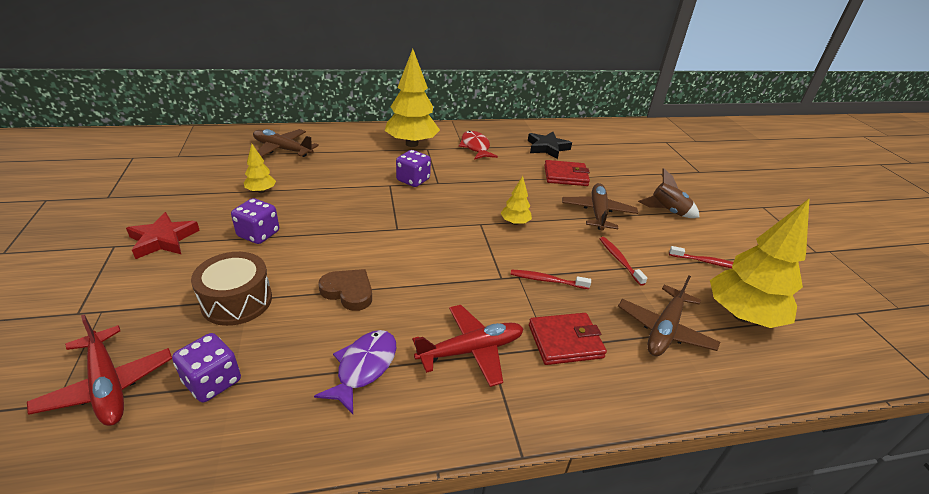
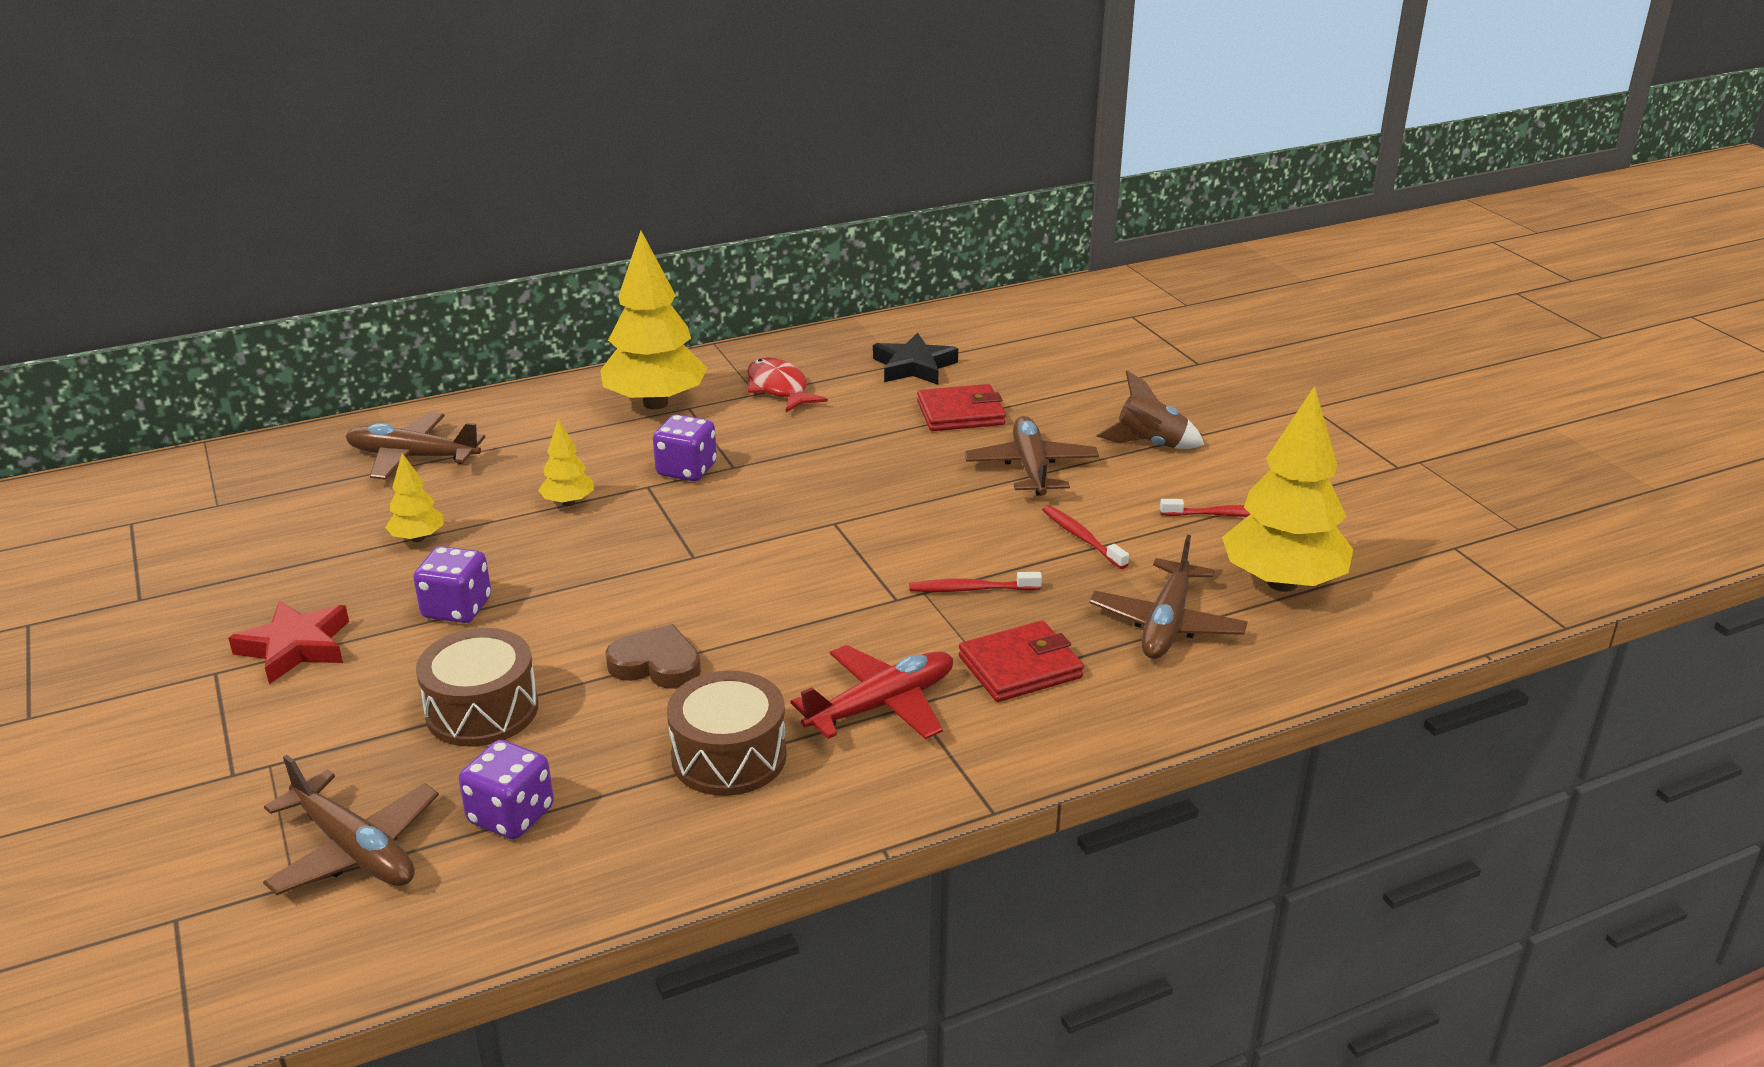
camera: 10 degrees left, 5 degrees down
(107, 385) = (355, 849): red plane -> brown plane
(364, 368) = (729, 756): purple fish -> brown drum
(515, 222) = (893, 510): yellow tree -> yellow tree (568, 502)

